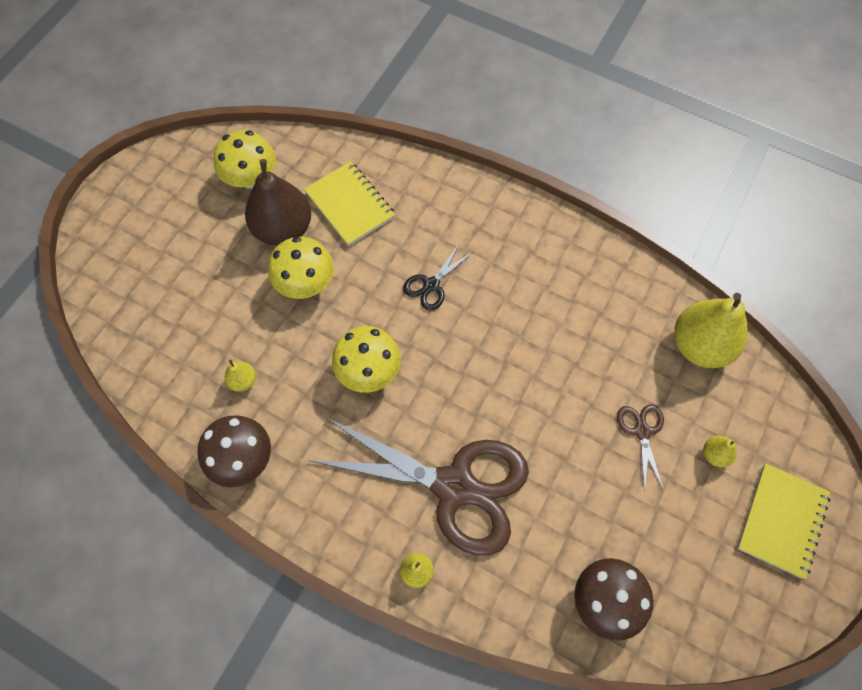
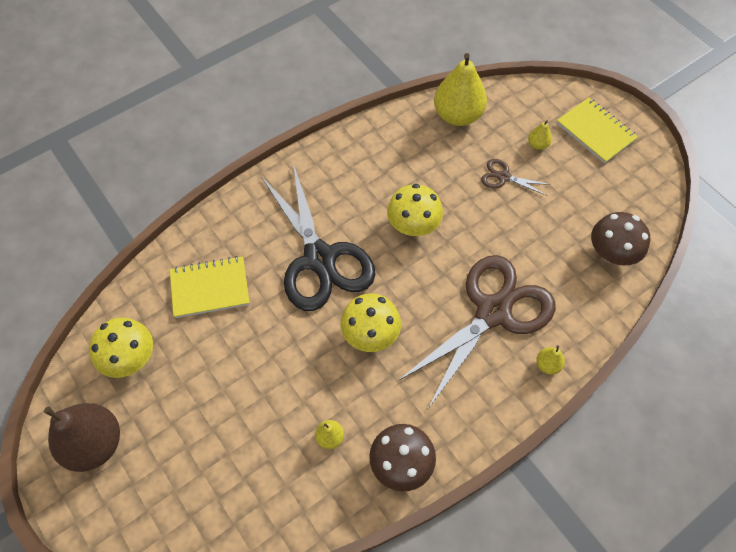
camera: 65 degrees left, 5 degrees down
(283, 229) = (201, 350): brown pear -> brown pear (95, 444)
(305, 283) = (264, 352): yellow mushroom -> yellow mushroom (413, 225)
(431, 285) = (320, 258): black scissors -> black scissors, size x2.38

